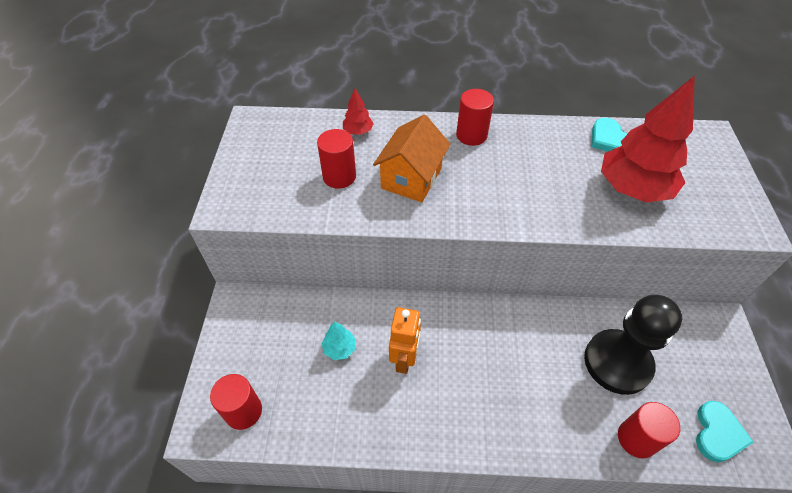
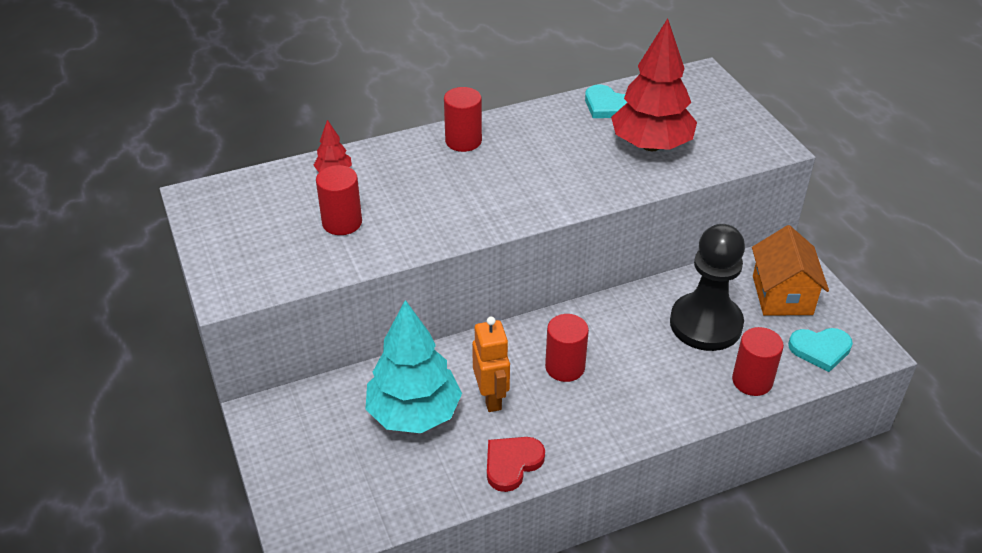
camera: 25 degrees left, 10 degrees down
(243, 411) = (341, 510): red cylinder -> red cylinder (565, 367)
(339, 348) = (414, 414): turquoise tree -> turquoise tree, size x2.29
(390, 429) = (512, 463): none -> red heart
(411, 178) = (423, 201): orange house -> orange house (782, 295)
(718, 433) = (820, 349): turquoise heart -> turquoise heart turned 90 degrees clockwise

